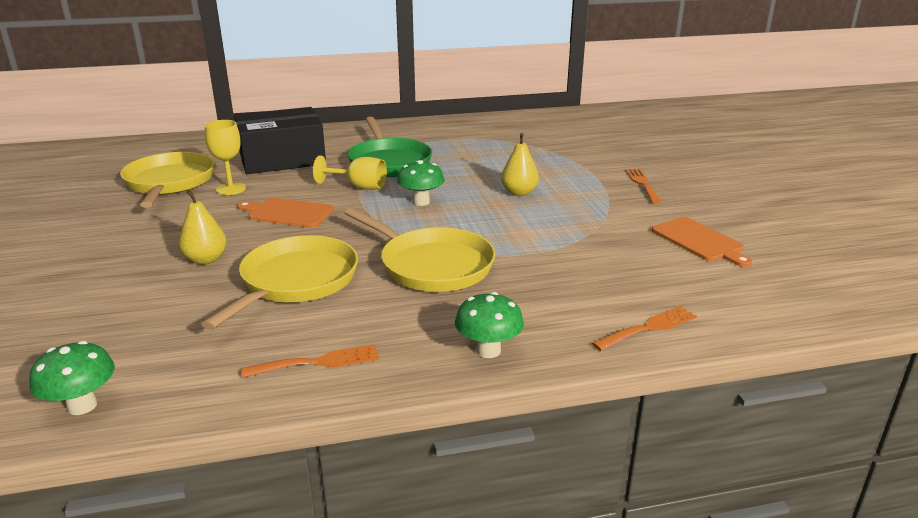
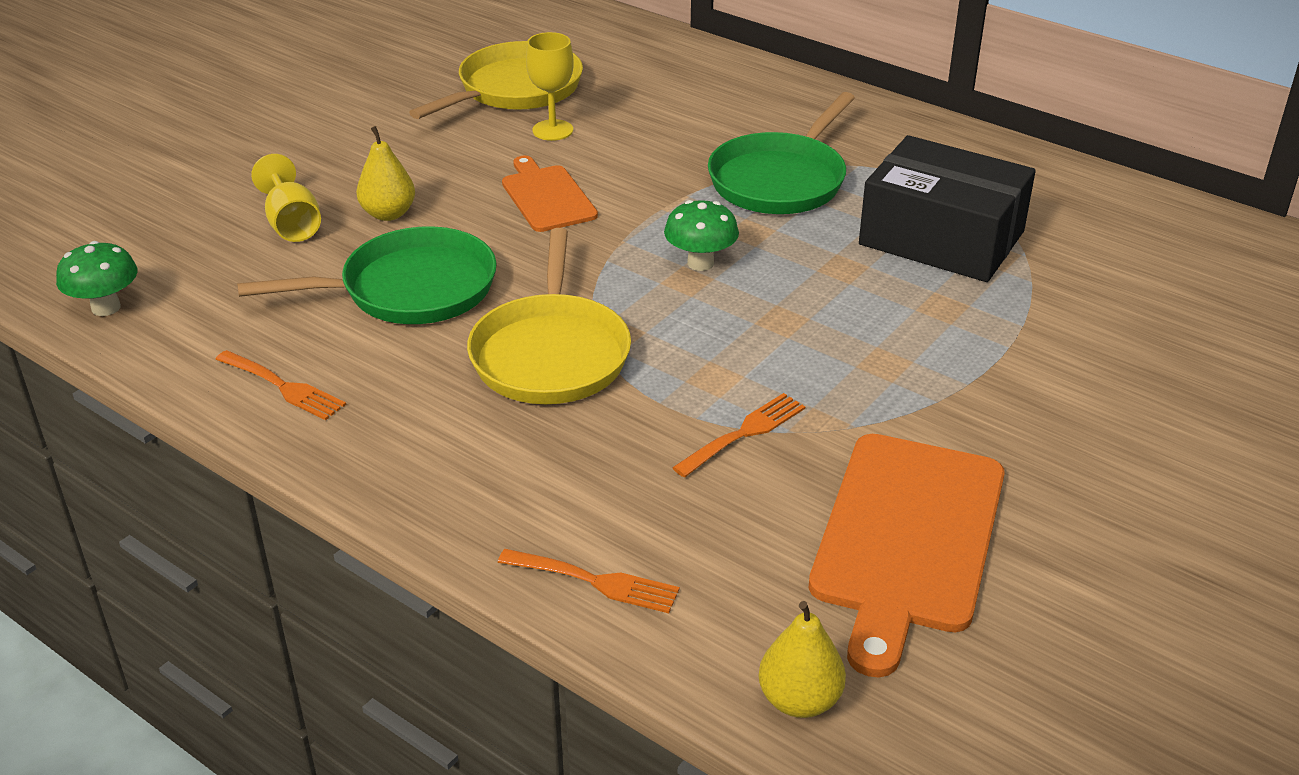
camera: 50 degrees right, 10 degrees up
(282, 159) = (675, 111): black box -> black box (941, 238)
(296, 281) = (410, 289): yellow pan -> green pan
(359, 187) = (678, 200): yellow goblet -> yellow goblet (292, 224)
(488, 350) = (415, 482): green mushroom -> none
(519, 193) = (838, 320): yellow pear -> yellow pear (799, 700)
(642, 184) = (1038, 410): orange fork -> orange fork (744, 433)
(699, 241) = (906, 539): orange cutting board -> orange cutting board, size x1.73

